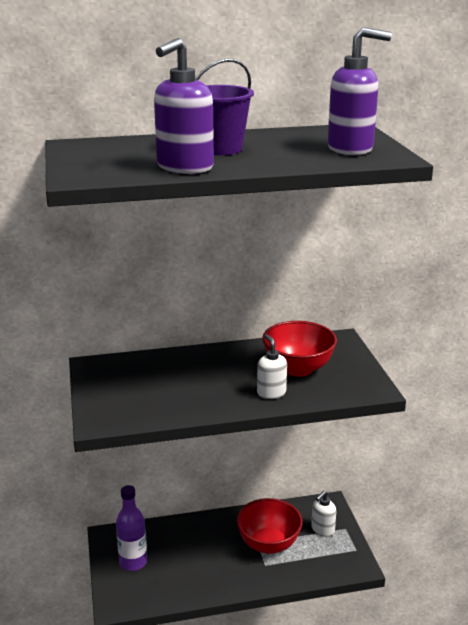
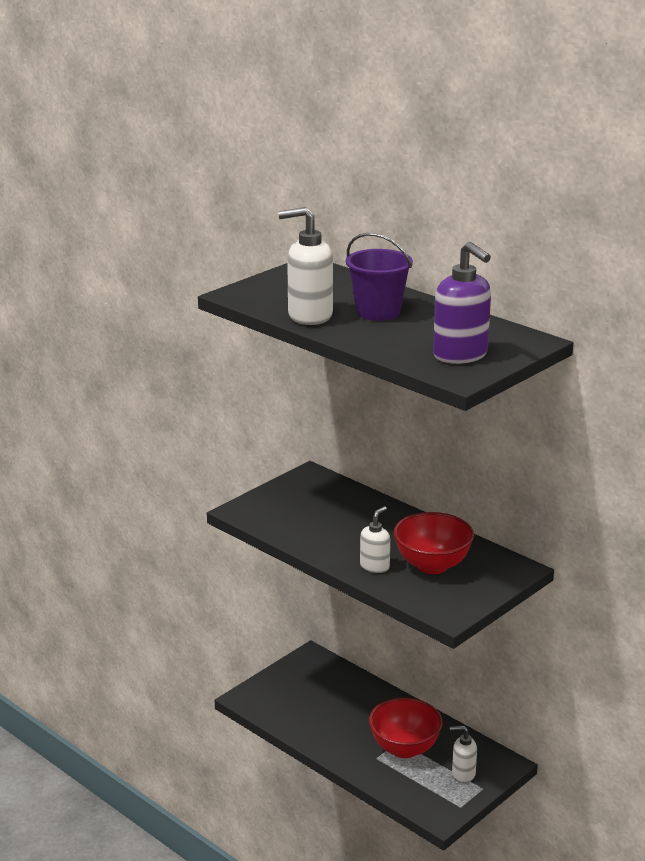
camera: 55 degrees right, 0 degrees up
(133, 562) = (297, 684): purple bottle -> none
(184, 167) = (309, 316): purple soap dispenser -> white soap dispenser

